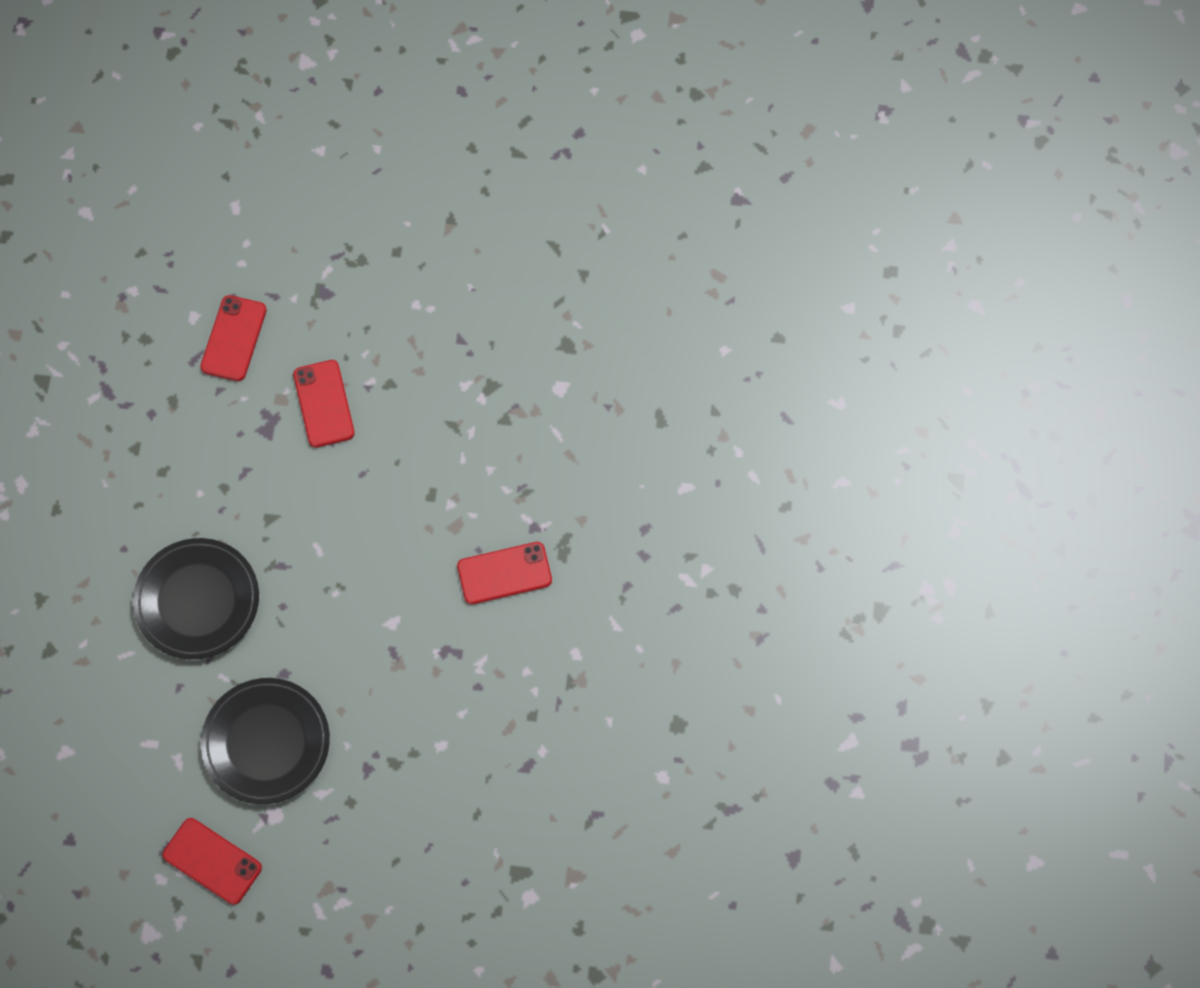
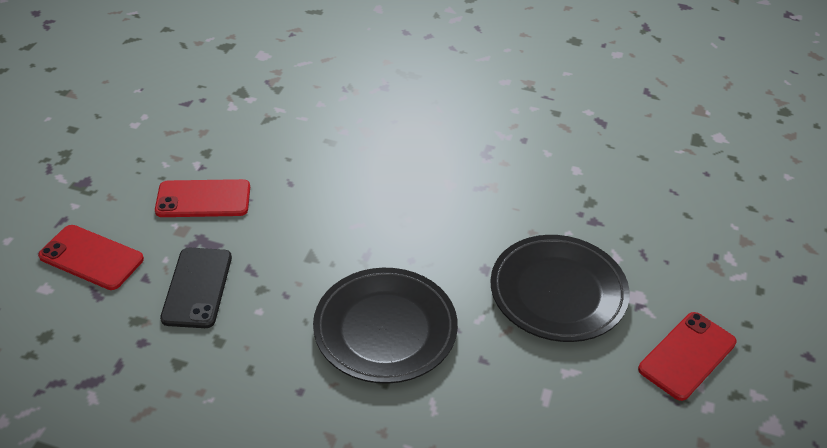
camera: 80 degrees left, 25 degrees down
(216, 435) = (197, 287): none -> black phone
(504, 573) = (421, 109): red phone -> none

